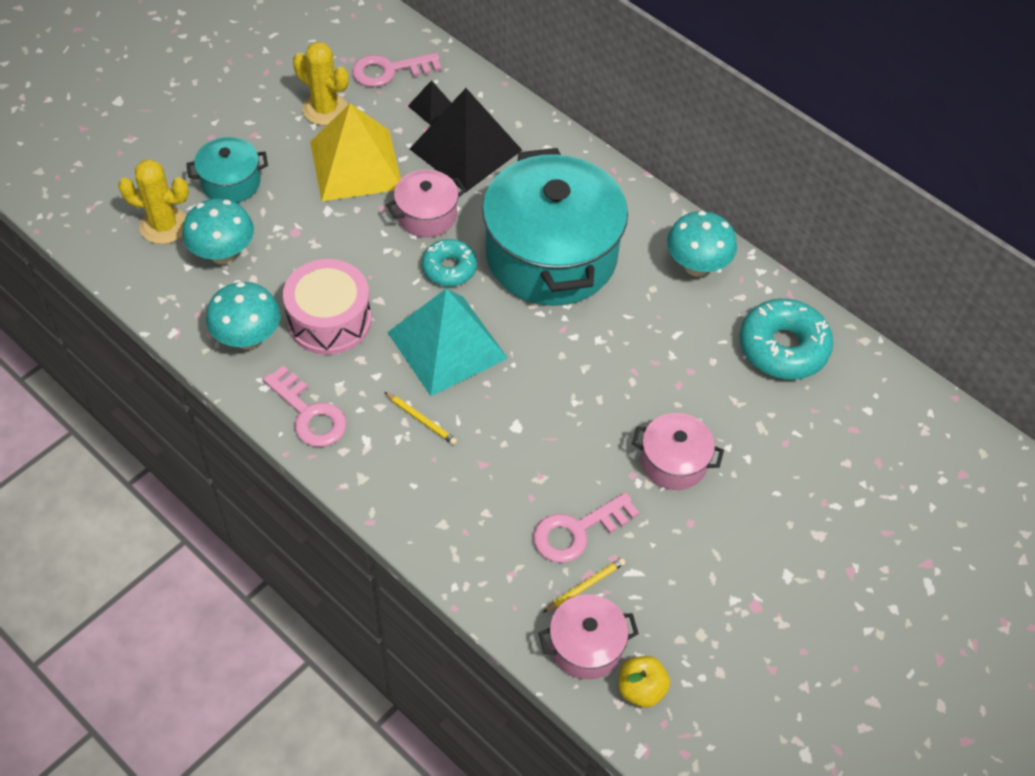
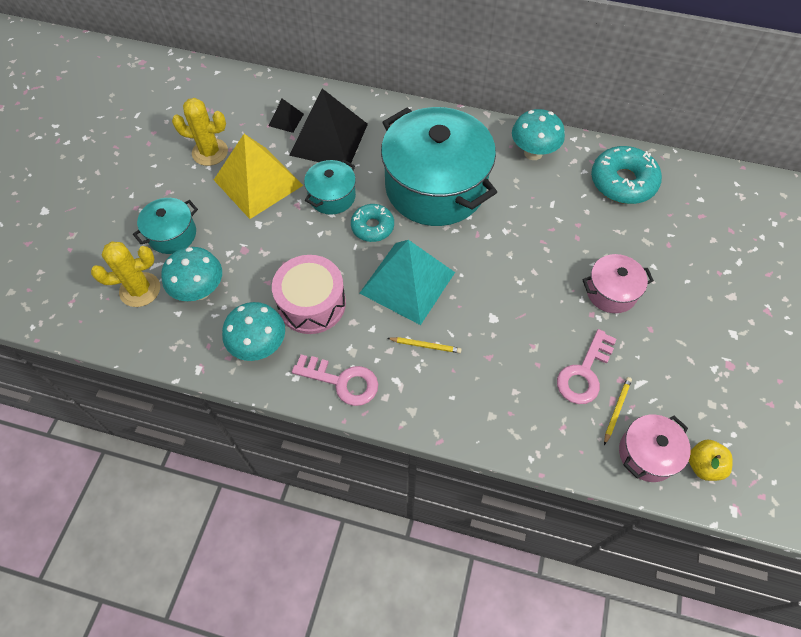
camera: 25 degrees left, 5 degrees up
(389, 71) = (239, 107): pink key -> none
(426, 215) = (332, 196): pink pot -> turquoise pot

